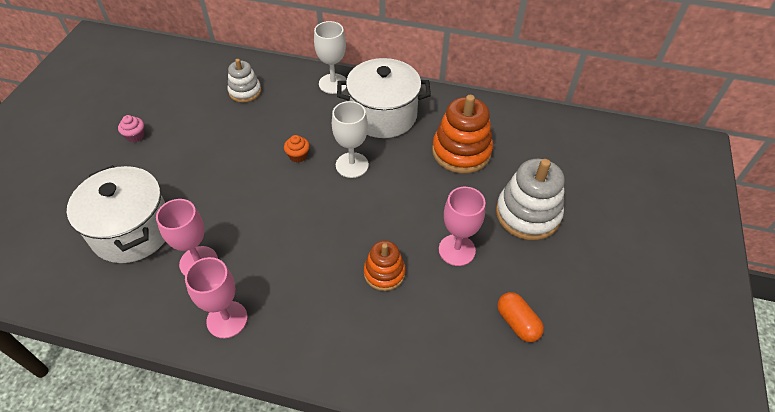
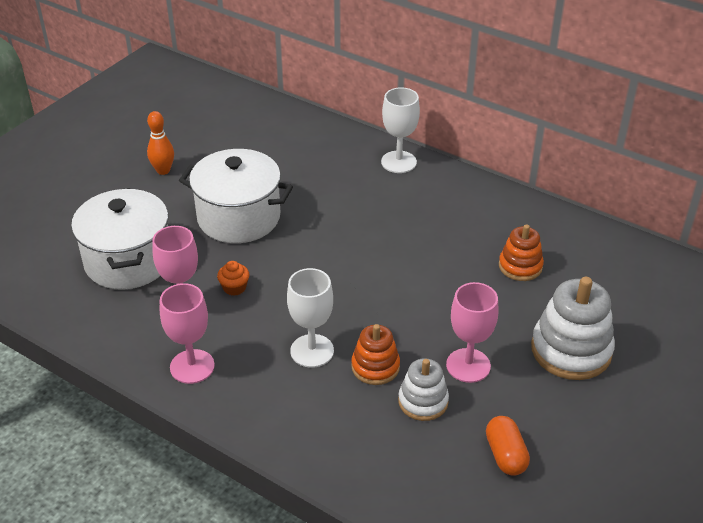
camera: 20 degrees right, 10 degrees down
(135, 136) = (163, 170): pink cupcake -> orange bowling pin
(245, 91) = (295, 150): white stacking toy -> white stacking toy (423, 401)
(298, 156) = (328, 228): orange cupcake -> orange cupcake (234, 288)
(352, 165) = (385, 251): white goblet -> white goblet (312, 351)
(383, 115) = (443, 207): white pot -> white pot (239, 217)
(461, 151) = (520, 266): orange stacking toy -> orange stacking toy, size x0.60

